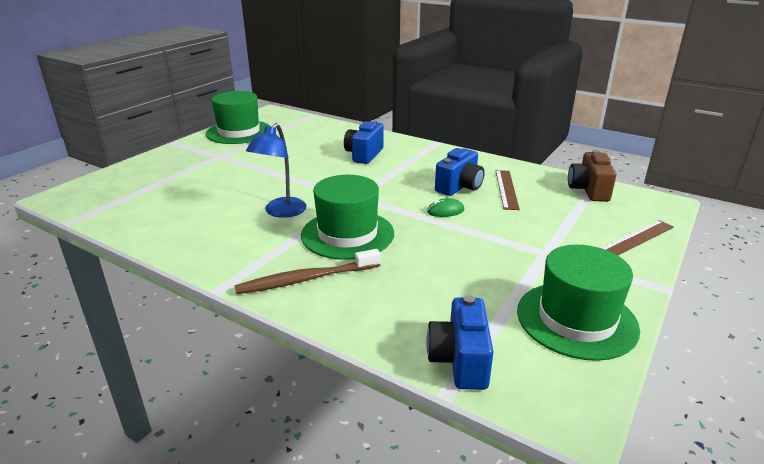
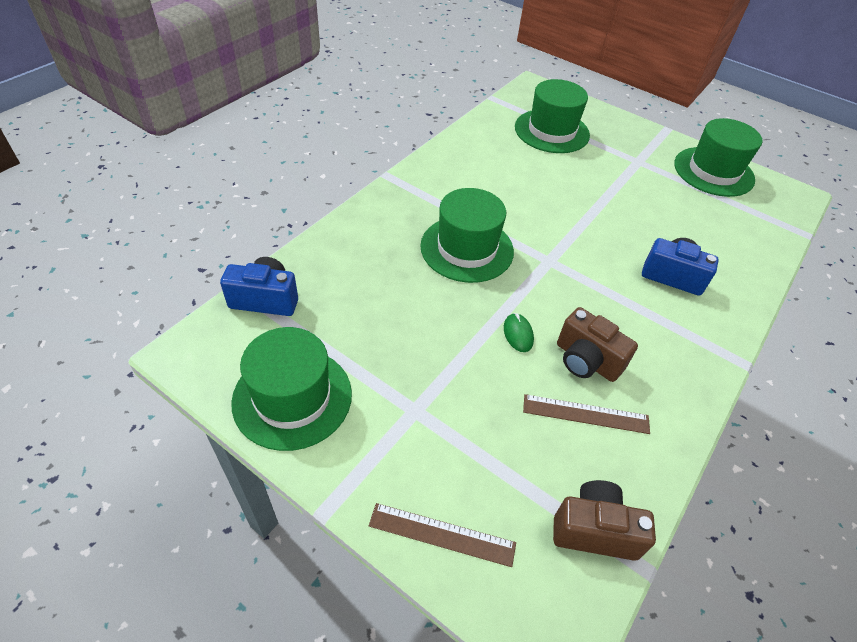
camera: 90 degrees right, 20 degrees up
(157, 190) = (551, 131): none -> green hat
(281, 212) = (511, 205): blue lamp -> none
(307, 279) = (393, 220): brown toothbrush -> none
(459, 187) = (586, 360): blue camera -> brown camera
(636, 238) = (442, 534): brown ruler -> brown ruler turned 45 degrees counterclockwise

